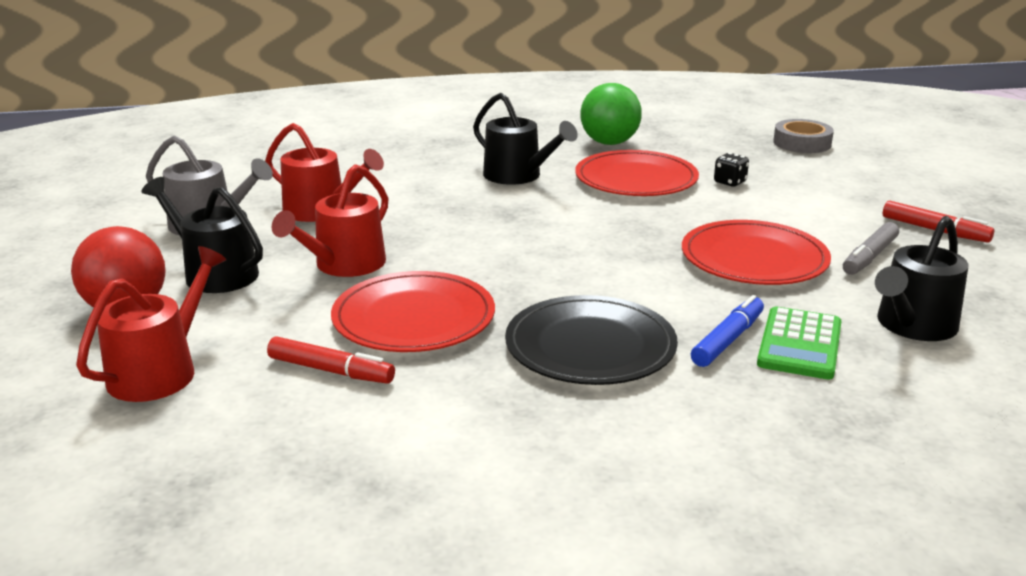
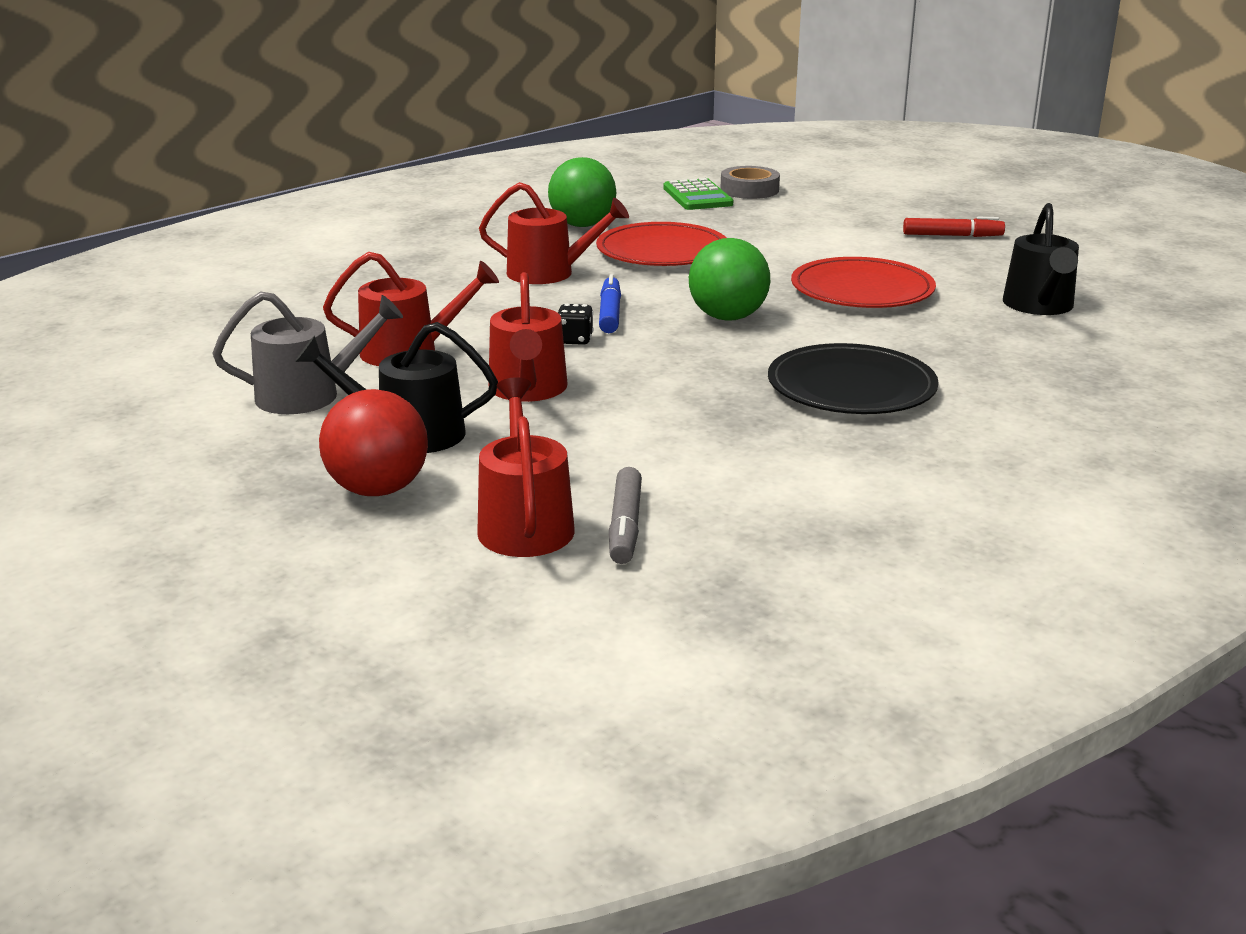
camera: 35 degrees left, 0 degrees up
(331, 371) = (680, 470): red marker -> none
(414, 318) = (674, 411): red plate -> none
(517, 176) = (548, 273): black watering can -> red watering can
(592, 250) = (727, 317): none -> green ball
(727, 340) = (939, 352): blue marker -> blue marker (610, 313)
(730, 182) = (745, 235): black dice -> black dice (575, 340)
(800, 344) = (990, 340): green calculator -> green calculator (697, 196)
(869, 257) = (939, 267): grey marker -> grey marker (625, 526)

